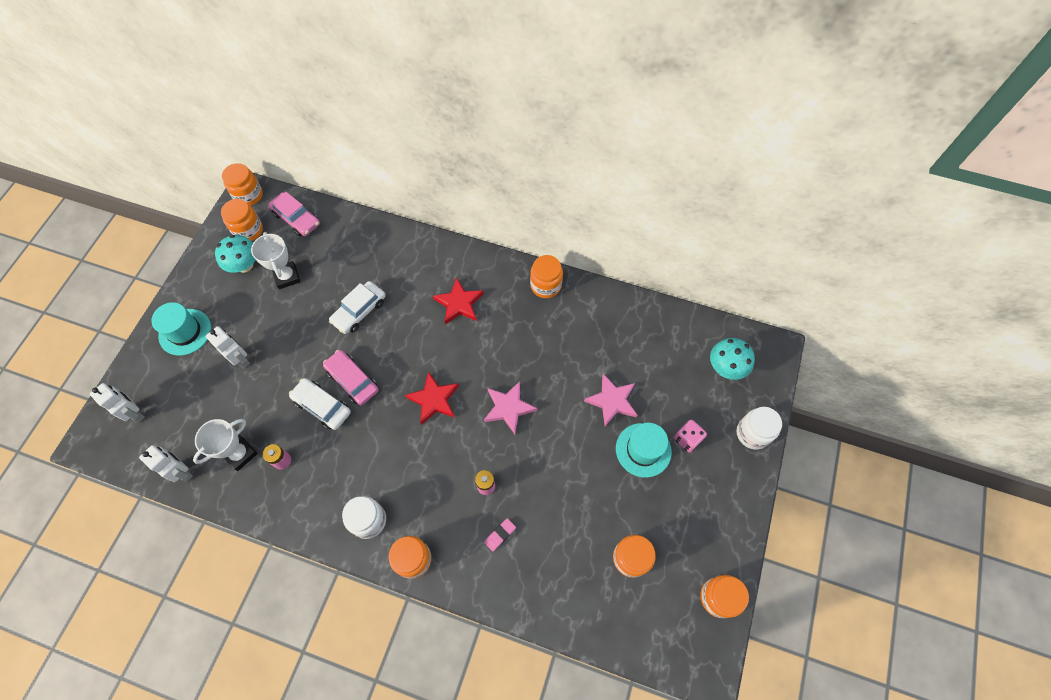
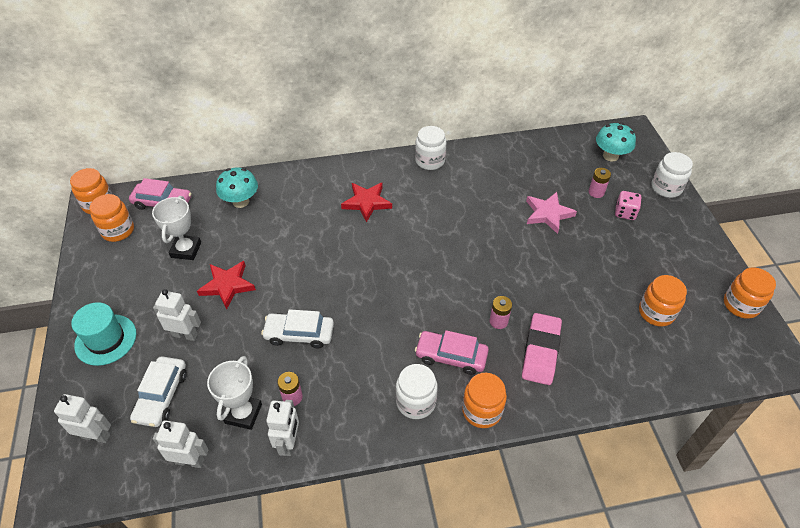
camera: 30 degrees left, 15 degrees down
(245, 265) = (134, 259): turquoise mushroom -> turquoise mushroom (241, 201)
(256, 498) = (289, 443): none -> white robot
(287, 277) = (186, 250): white trophy -> white trophy turned 60 degrees clockwise
(352, 380) = (313, 300): pink car -> pink car (451, 356)
(359, 311) = (279, 246): white car -> white car (161, 396)
(434, 399) = (401, 280): red star -> red star (227, 285)
(500, 535) = (541, 351): pink eraser -> pink eraser, size x2.14
(508, 408) = (470, 256): pink star -> none
(545, 285) = (430, 161): orange jar -> white jar
(643, 450) = (599, 235): turquoise hat -> none
(677, 401) = (596, 192): none -> pink battery

